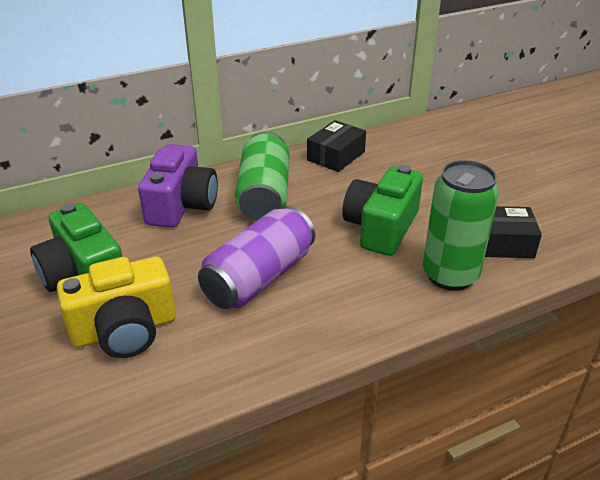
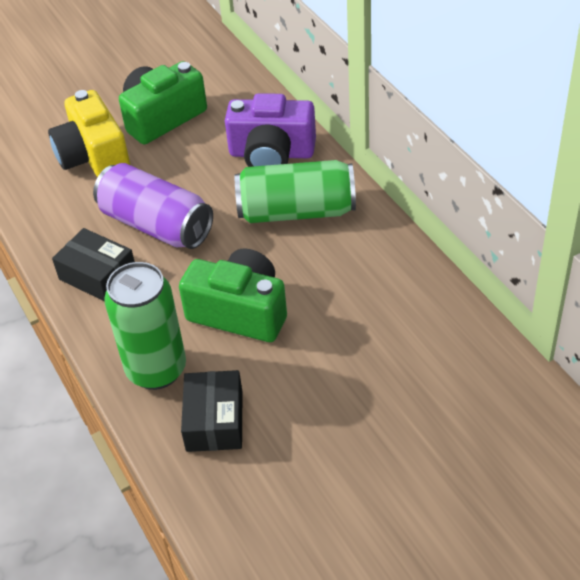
camera: 90 degrees right, 10 degrees up
(336, 156) = (394, 265): black box -> black box (98, 275)

